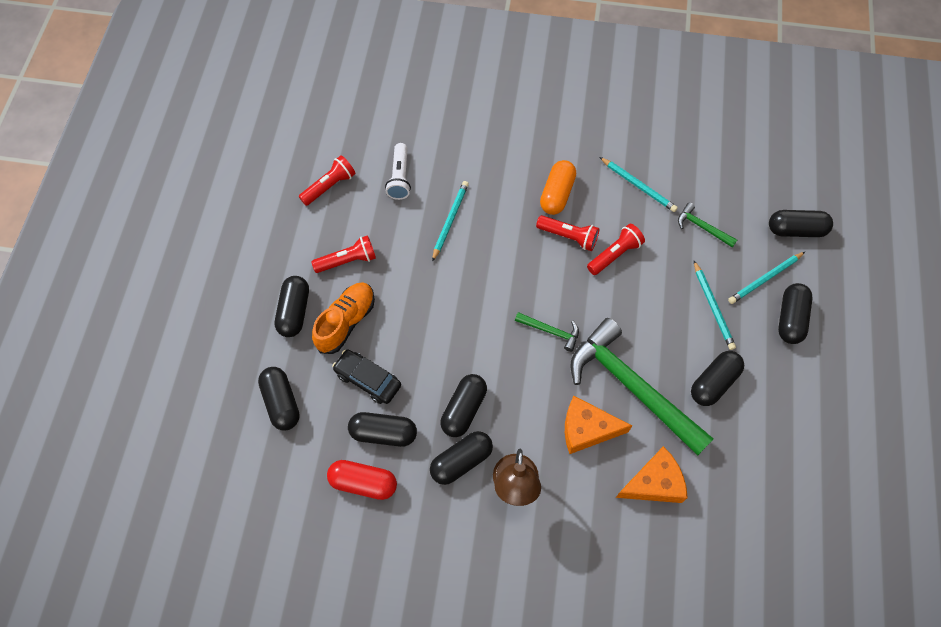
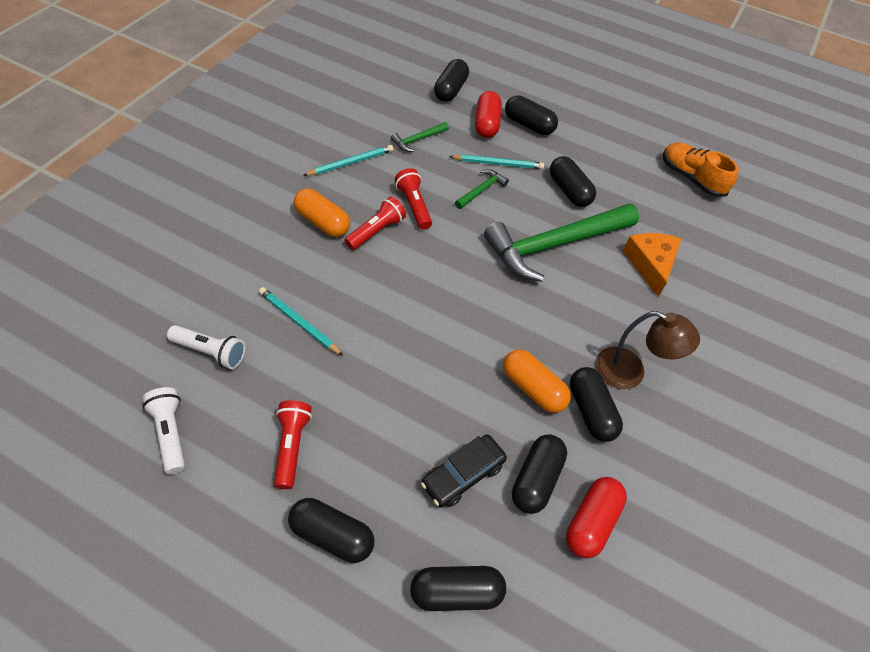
camera: 75 degrees left, 10 degrees down
(329, 186) = (170, 433): red flashlight -> white flashlight
(346, 322) = (376, 475): orange shoe -> orange shoe (691, 178)
(464, 409) = (533, 388): black capsule -> orange capsule
(551, 331) = (474, 283): green hammer -> green hammer (481, 190)
(587, 429) = (586, 293): orange cheese -> none
(765, 279) = (486, 124): turquoise pencil -> red capsule

